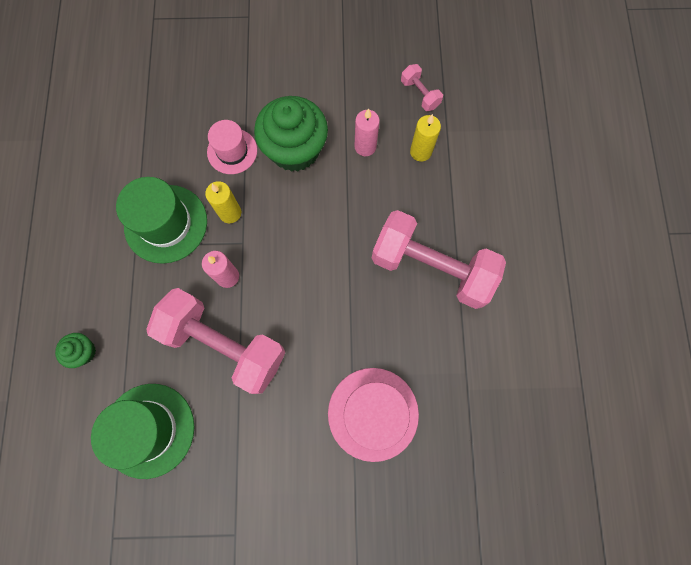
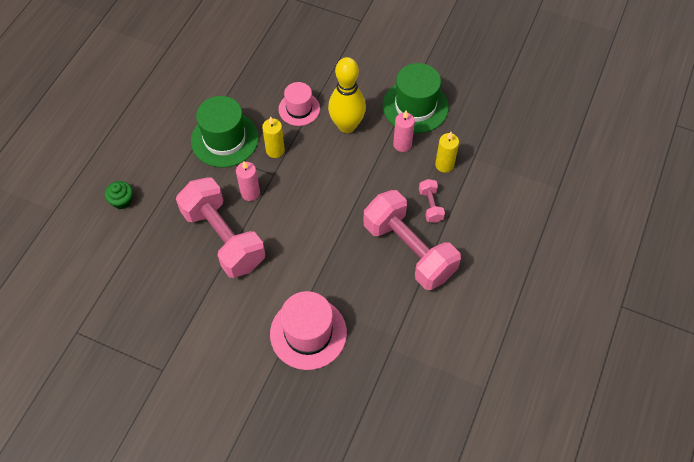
camera: 25 degrees right, 15 degrees down
(149, 430) = (139, 272): green hat -> green hat (415, 106)
(295, 149) = (347, 125): green cupcake -> yellow bowling pin
(419, 94) = (465, 123): pink dumbbell -> pink dumbbell (430, 206)

